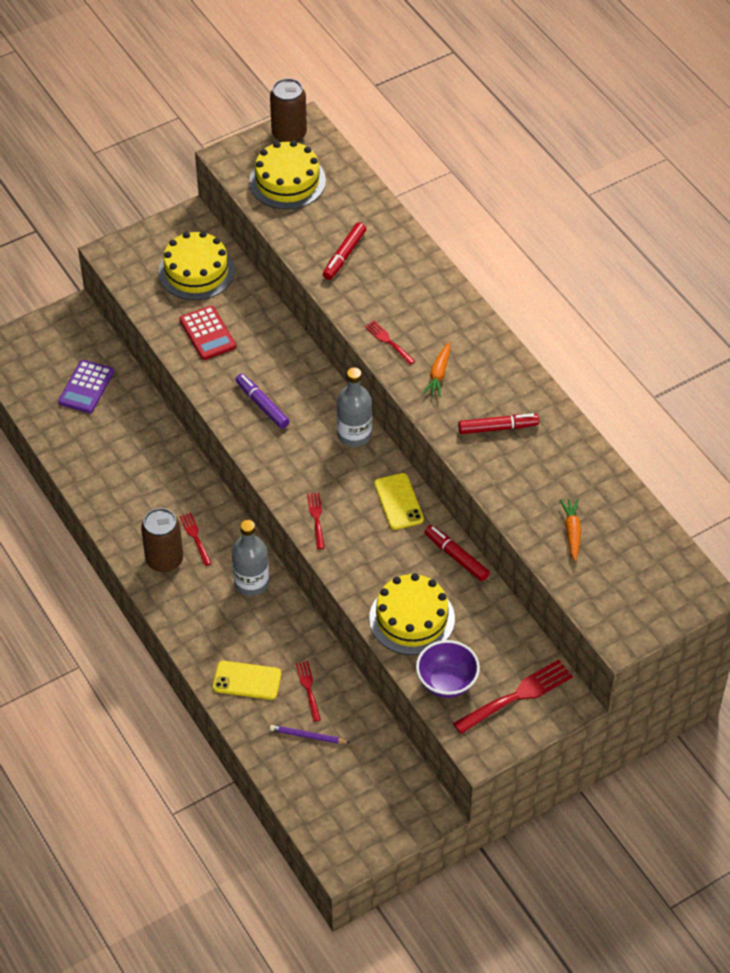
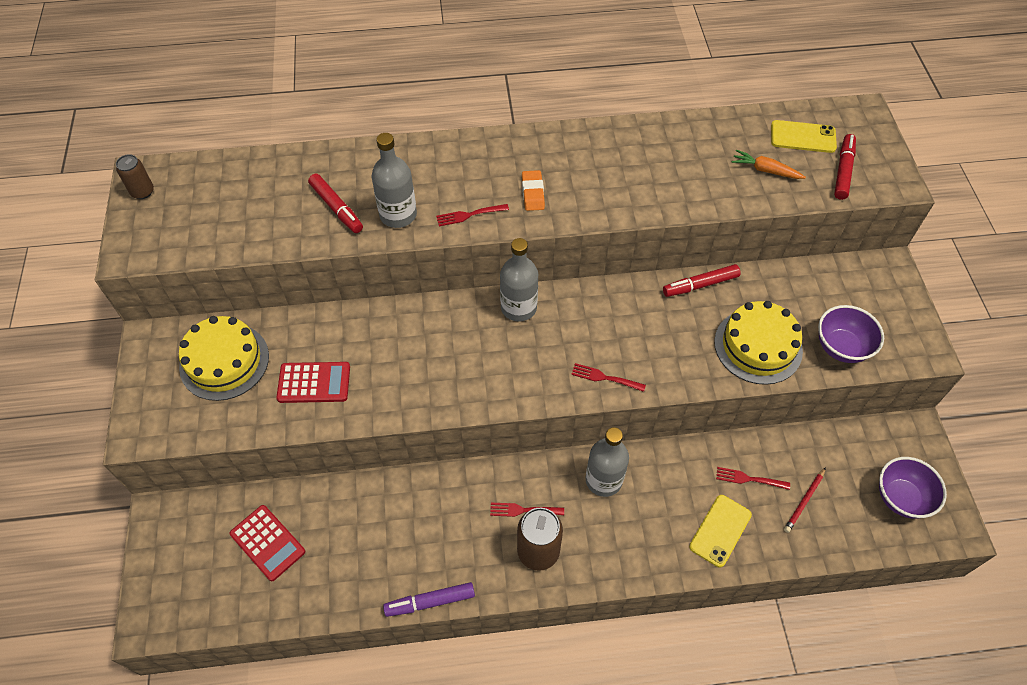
camera: 65 degrees left, 5 degrees up
(86, 387) = (268, 543): purple calculator -> red calculator
(262, 405) = (437, 370): purple marker -> purple marker (430, 602)
(287, 181) = (203, 216): yellow cake -> none
(289, 134) = (142, 192): brown can -> brown can, size x0.60
(307, 736) = (804, 501): purple pencil -> red pencil
(351, 811) = (901, 498): none -> purple bowl
(360, 296) = (398, 215): none -> grey bottle
(398, 501) = (616, 303): yellow phone -> yellow phone (803, 137)
(438, 374) = (533, 193): orange carrot -> orange eraser
(498, 428) = (621, 175): red marker -> red marker (843, 171)
(517, 696) = (872, 301): red fork -> none

